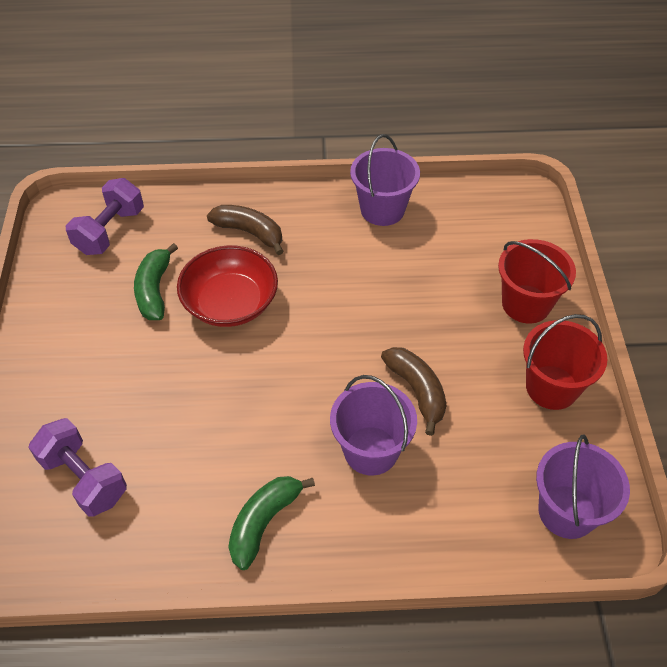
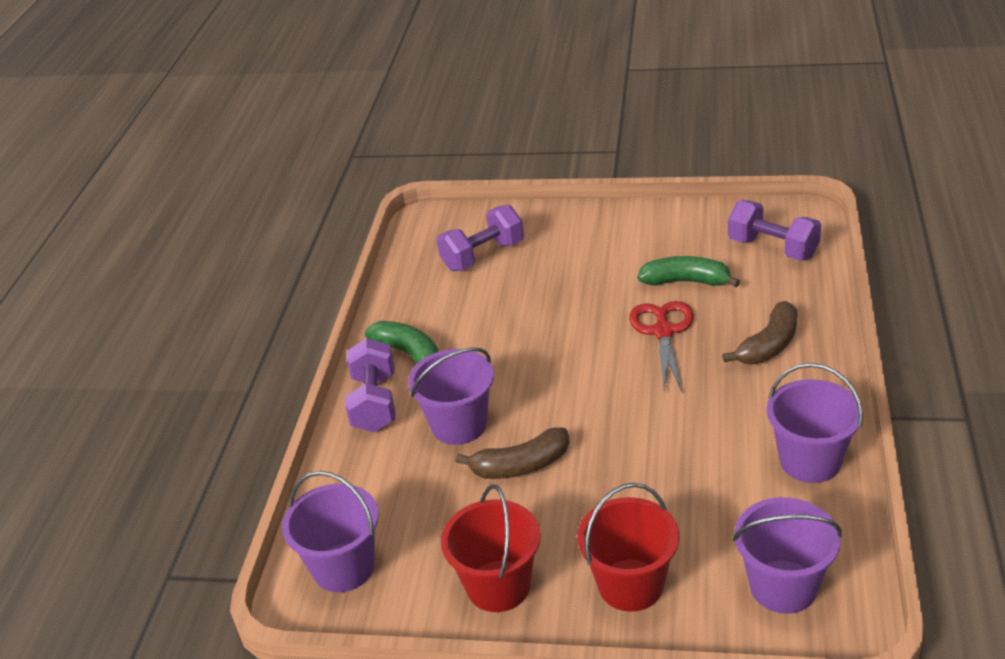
camera: 105 degrees right, 15 degrees down
(230, 303) = (663, 332): red bowl -> red scissors
(346, 539) = (374, 403): none -> purple dumbbell
(503, 223) = (783, 586): none -> purple bucket

